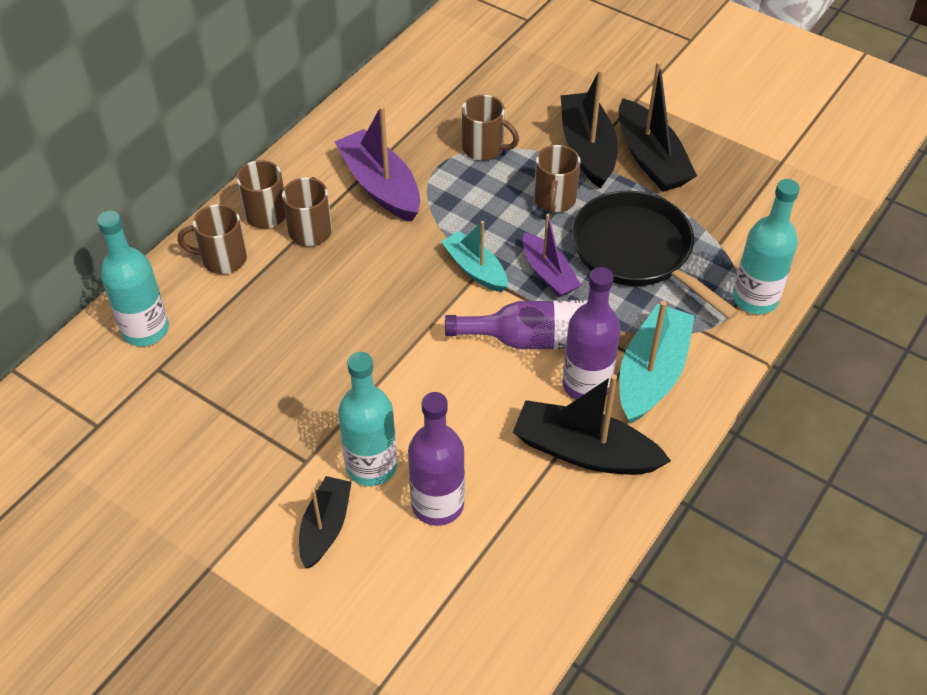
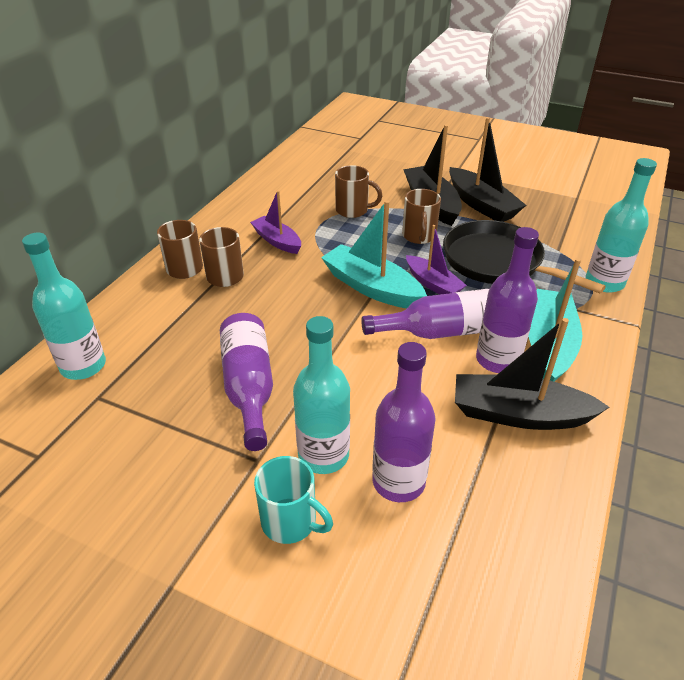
camera: 10 degrees left, 10 degrees down
(222, 259) = (151, 304): brown mug -> none
(312, 379) = (249, 387): none -> purple bottle
(325, 527) = (290, 521): black boat -> turquoise mug
(380, 186) = (277, 241): purple boat -> purple boat, size x0.64
(475, 269) = (371, 287): turquoise boat -> turquoise boat, size x1.57

